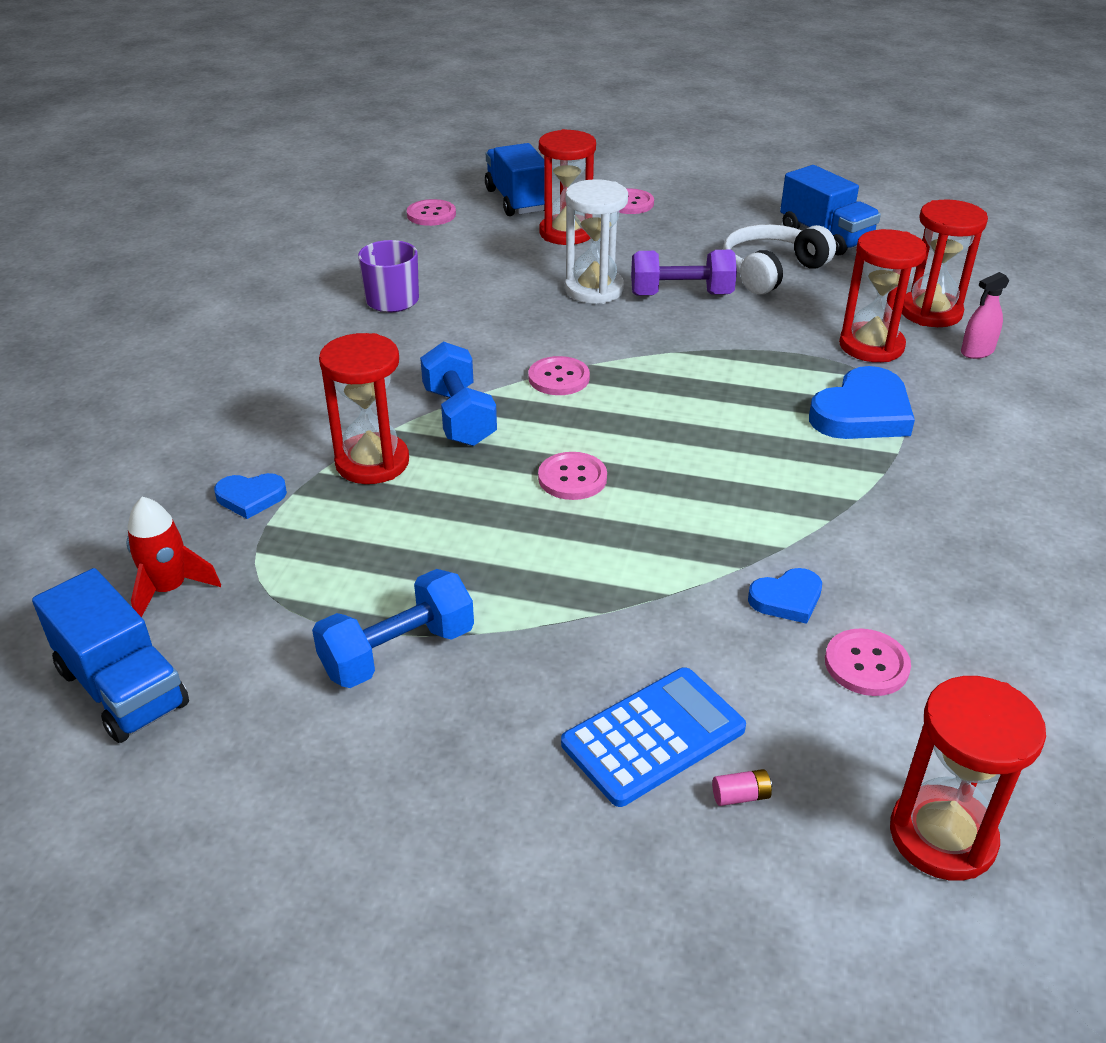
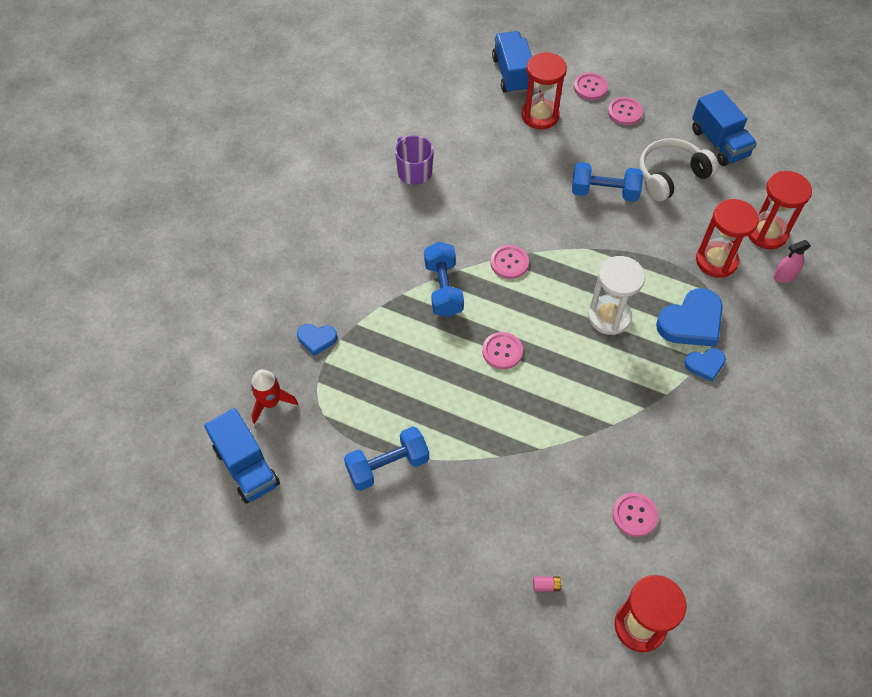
camera: 10 degrees right, 20 degrees up
(372, 462) = (388, 321): red hourglass -> none
(431, 214) = (451, 83): pink button -> pink button (625, 112)
(594, 289) = (547, 179): white hourglass -> white hourglass (609, 317)
(653, 736) = (510, 542): blue calculator -> none
(681, 294) = (604, 192): purple dumbbell -> blue dumbbell
(787, 599) = (604, 463): blue heart -> blue heart (705, 365)

